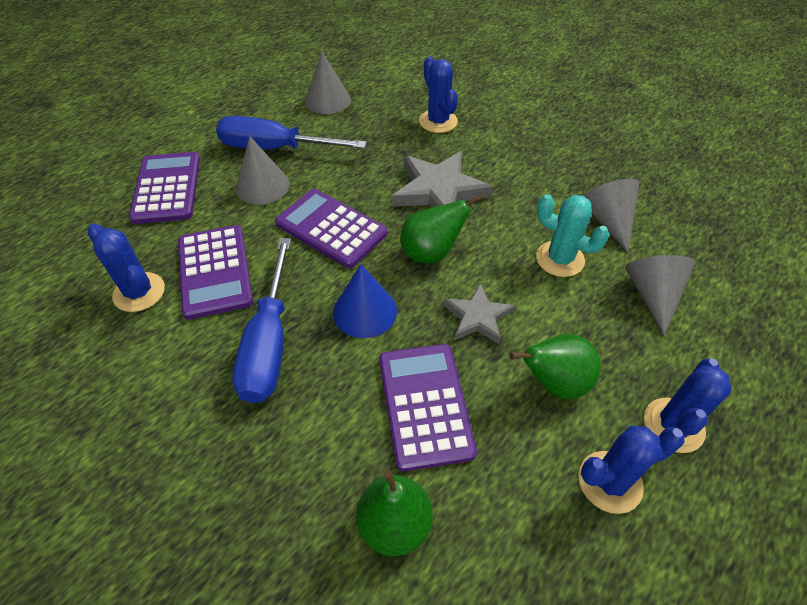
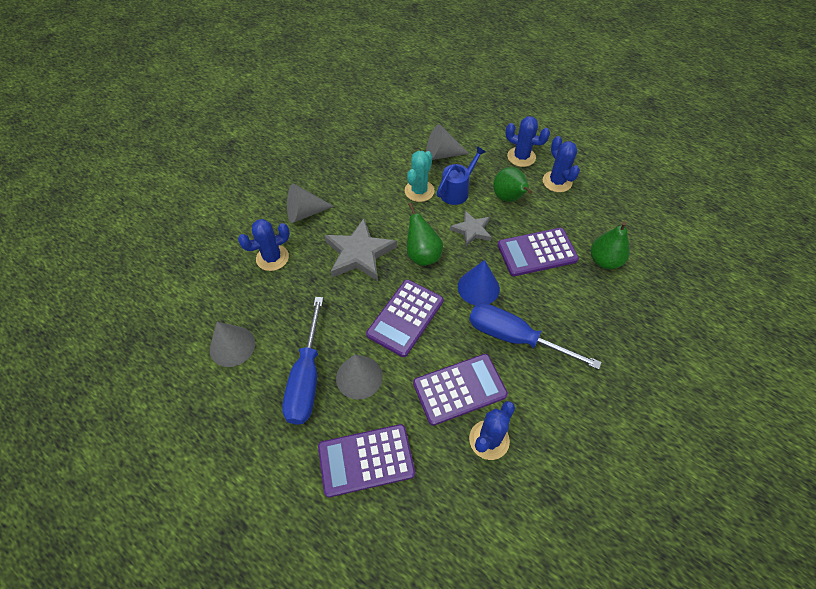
camera: 95 degrees left, 5 degrees up
(269, 343) = (514, 338): blue screwdriver -> blue screwdriver turned 150 degrees counterclockwise
(565, 307) = (457, 191): none -> blue watering can
(608, 220) = (383, 166): grey cone -> grey cone (305, 213)

